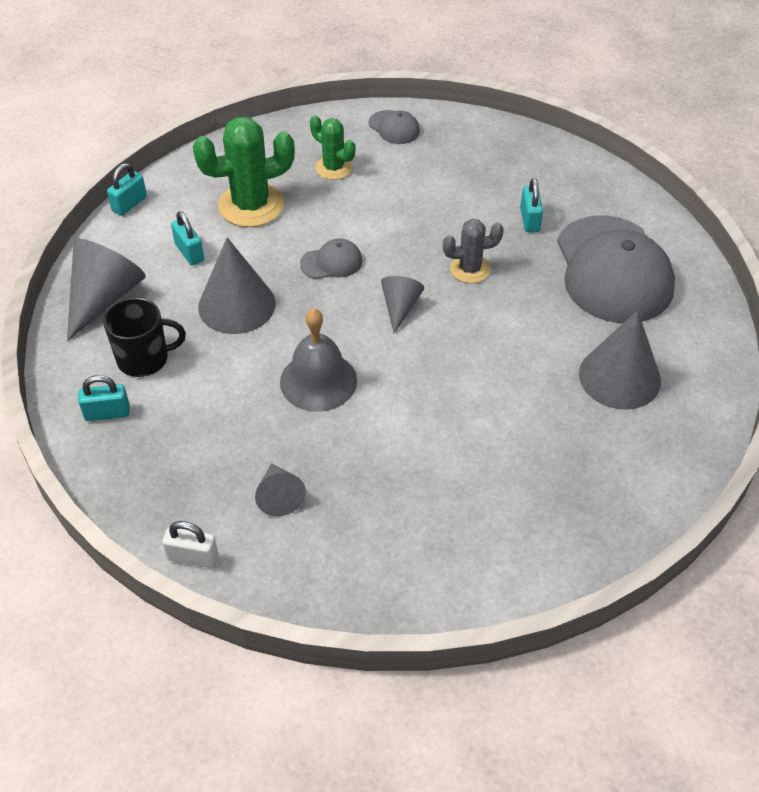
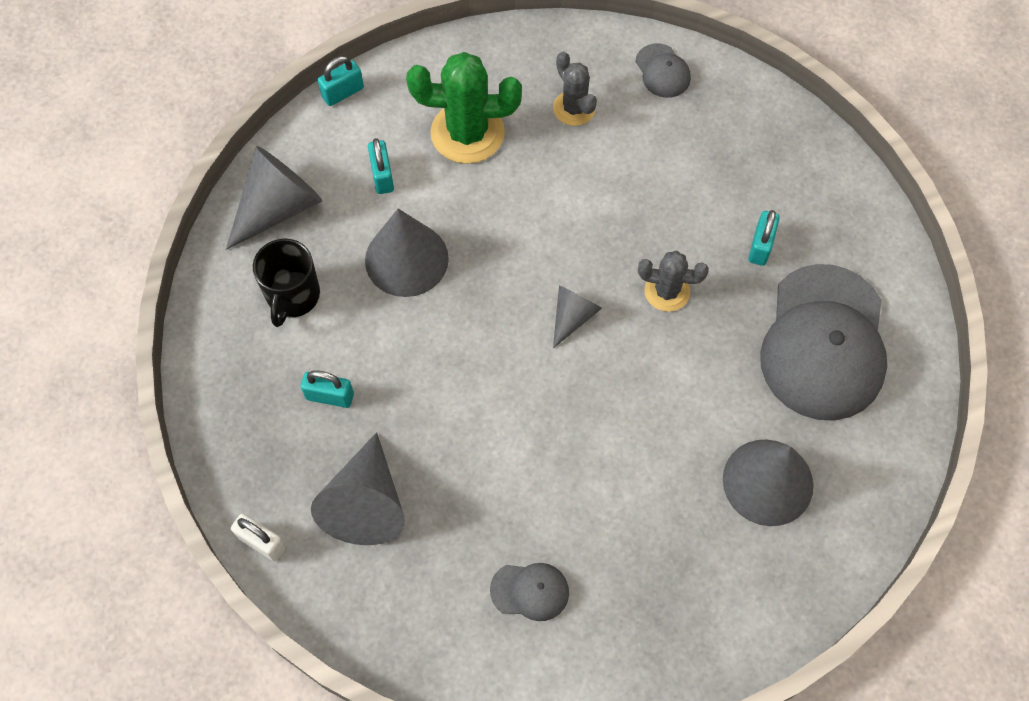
camera: 20 degrees right, 15 degrees up
(107, 413) = (236, 350): turquoise padlock -> turquoise padlock (330, 396)
(144, 359) = (293, 296): black mug -> black mug turned 90 degrees clockwise
(279, 496) = (366, 503): grey cone -> grey cone, size x1.77
(318, 381) = (454, 381): grey bell -> none
(331, 262) = (524, 235): grey cap -> grey cap (530, 591)
(333, 168) = (574, 108): green cactus -> grey cactus

